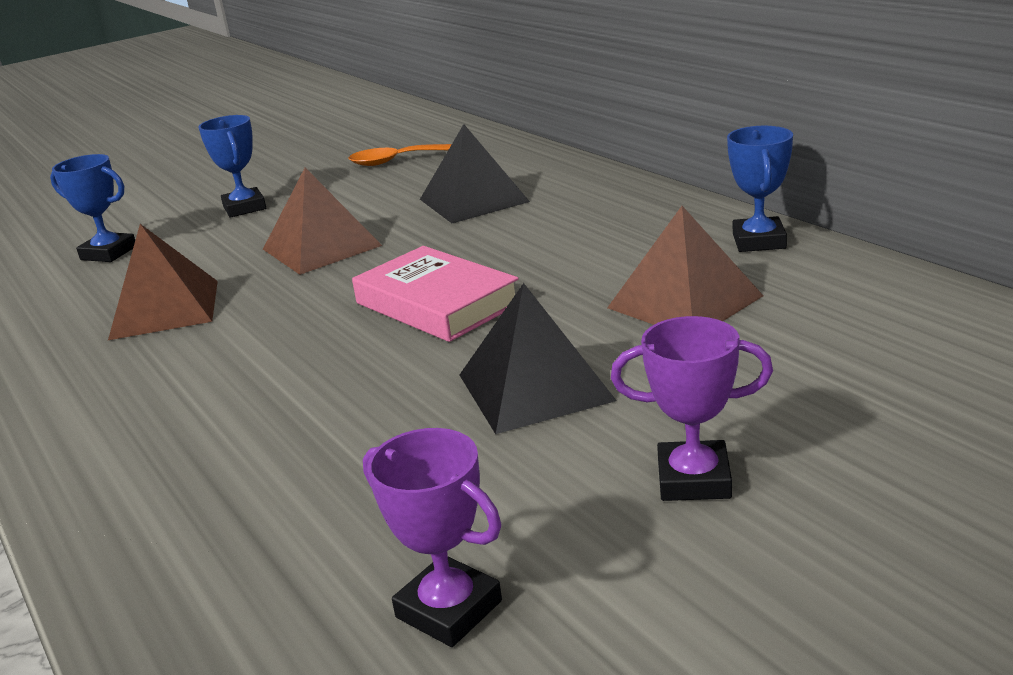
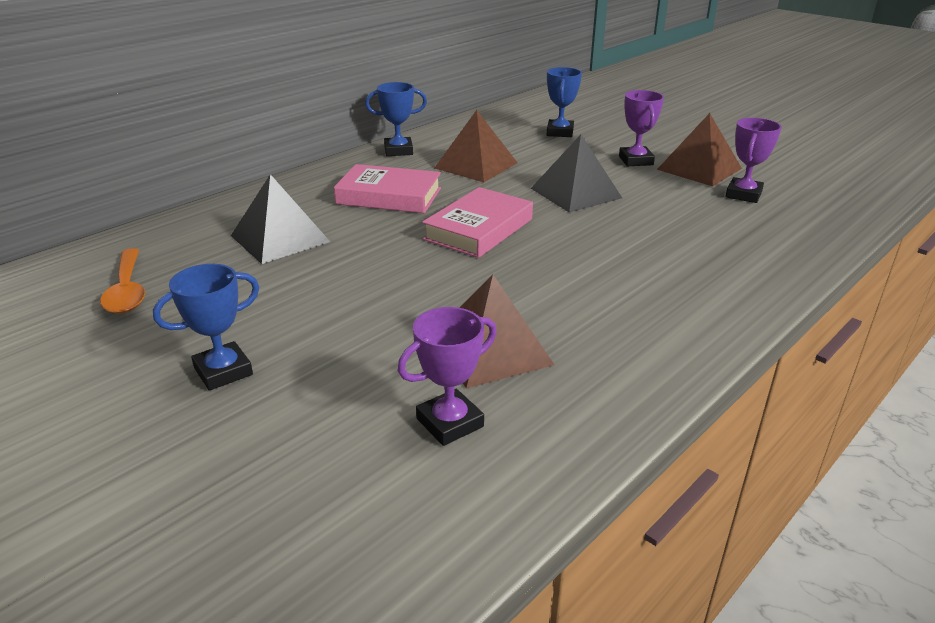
camera: 105 degrees left, 5 degrees up
(86, 291) = (450, 423): none -> purple trophy
(109, 253) = (336, 448): blue trophy -> blue trophy (560, 132)
(321, 247) = (364, 294): brown pyramid -> brown pyramid (699, 169)
(572, 244) = (389, 196): none -> pink book

